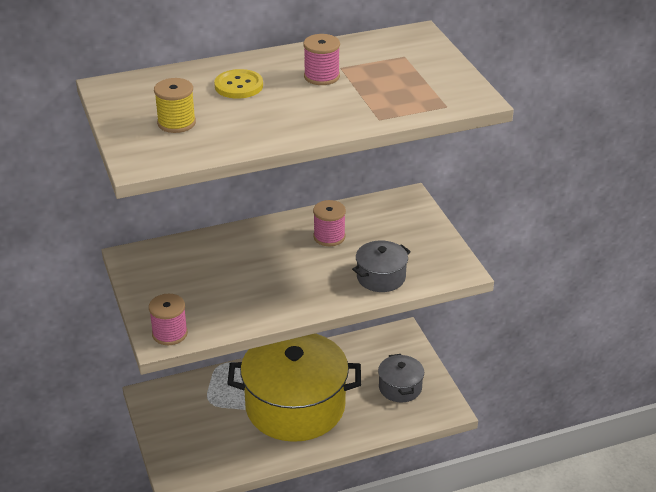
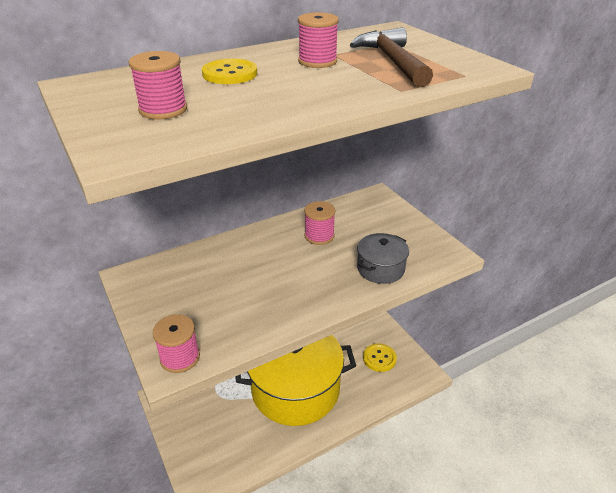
camera: 10 degrees left, 0 degrees up
(176, 123) = (163, 110): yellow spool -> pink spool
(391, 82) = (392, 61): none -> brown hammer
(400, 387) = (379, 358): grey pot -> yellow button

